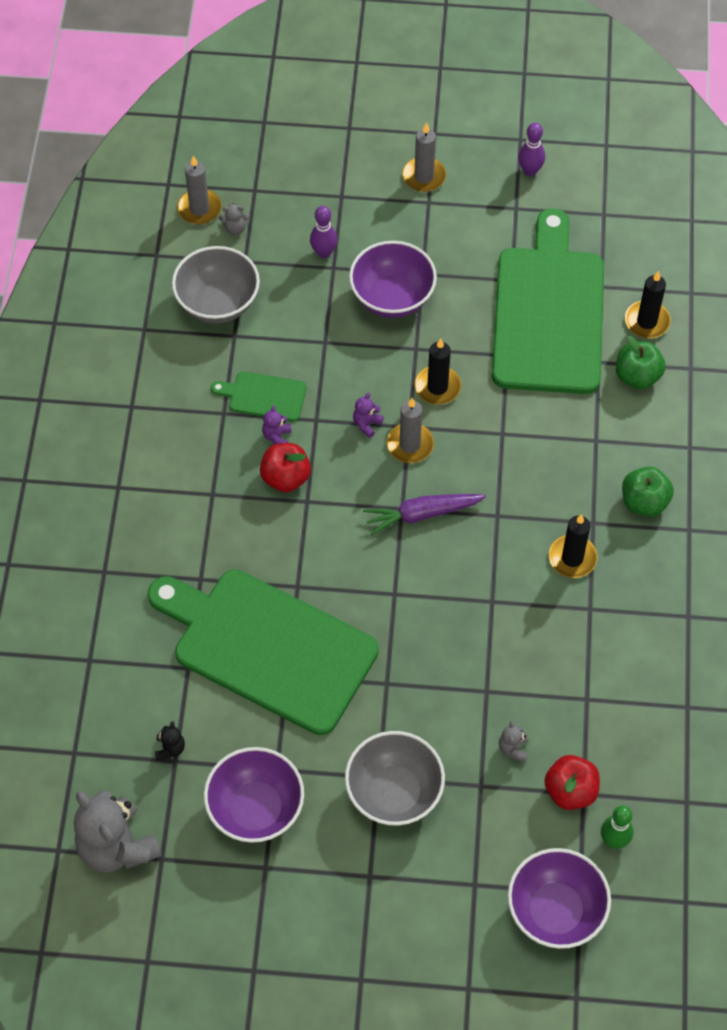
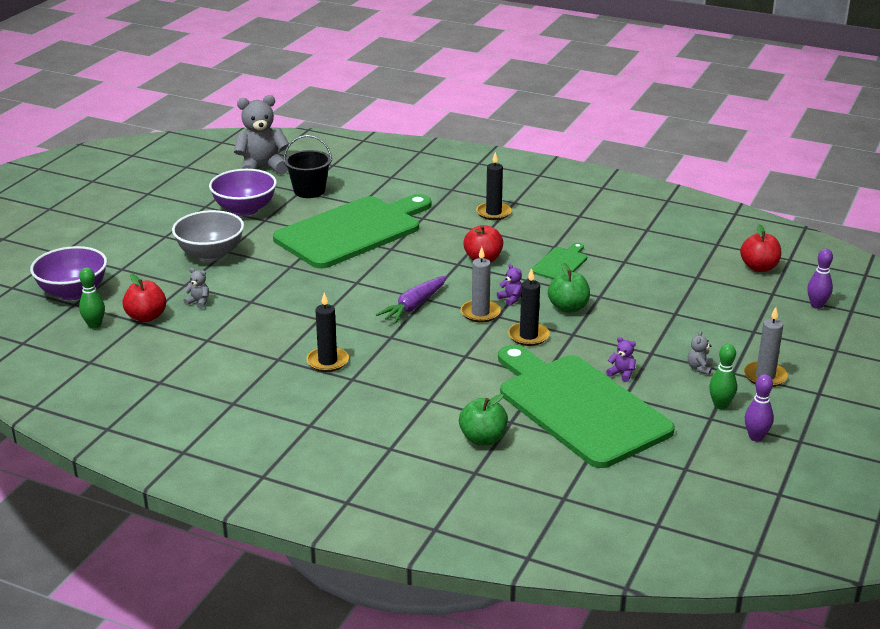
camera: 110 degrees right, 30 degrees down
(170, 749) = (309, 191): black teddy bear -> black bucket
(199, 209) = (759, 267): grey candle -> red apple
(218, 303) = (658, 260): grey bowl -> none
(235, 228) = (733, 279): grey teddy bear -> grey teddy bear (699, 368)
(277, 436) = (521, 262): purple teddy bear -> purple teddy bear (622, 374)
(324, 253) = (692, 312): purple bowling pin -> purple bowling pin (817, 305)
(392, 298) = (631, 333): purple bowl -> none
(422, 514) = (414, 306): purple carrot -> purple carrot turned 150 degrees counterclockwise
(491, 203) = (720, 405): none -> green bowling pin
(548, 313) = (578, 407): green cutting board -> green cutting board turned 150 degrees counterclockwise
(644, 502) = (352, 409): green apple -> green apple (568, 307)
(647, 321) = (542, 461): black candle -> black candle (493, 213)

